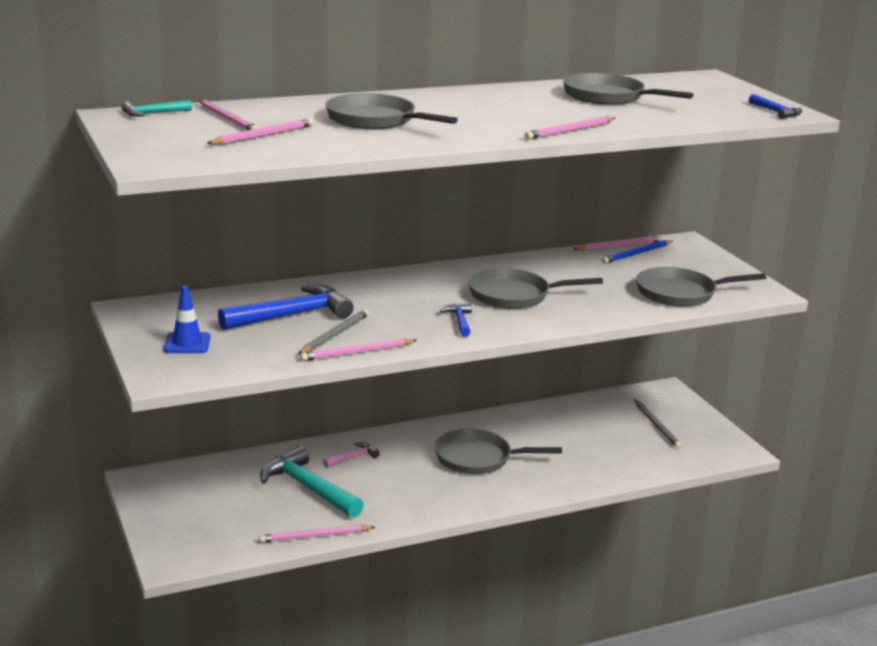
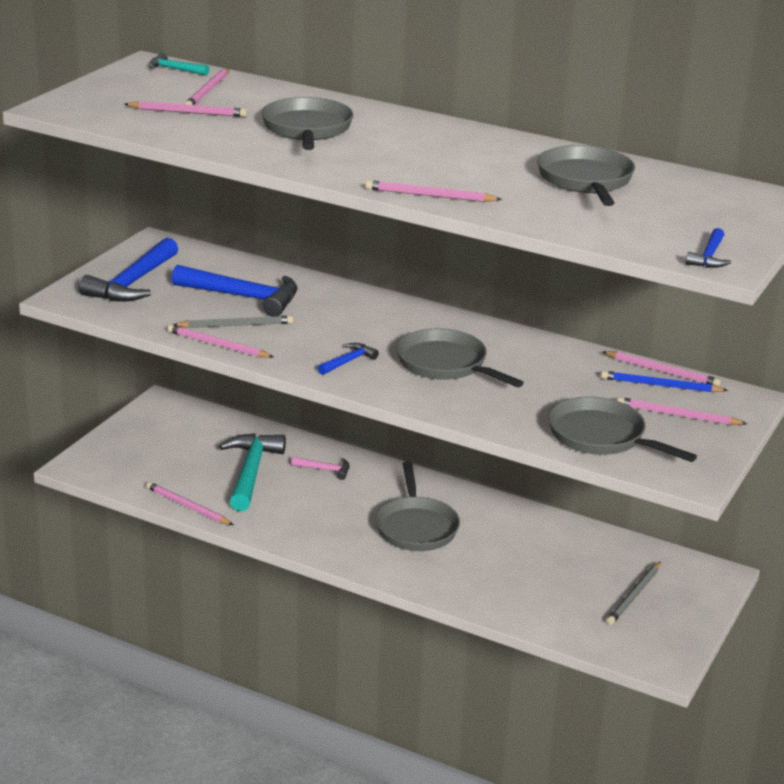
camera: 50 degrees right, 5 degrees up
(187, 343) = (132, 283): blue traffic cone -> blue hammer
(478, 458) = (416, 527): grey pan -> grey pan turned 150 degrees counterclockwise
(681, 265) = (677, 415): none -> pink pencil

